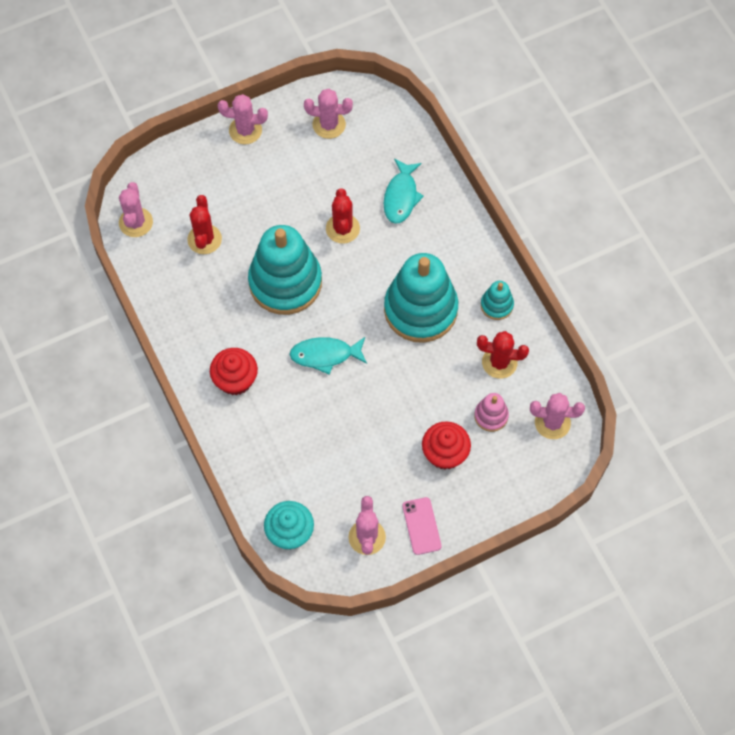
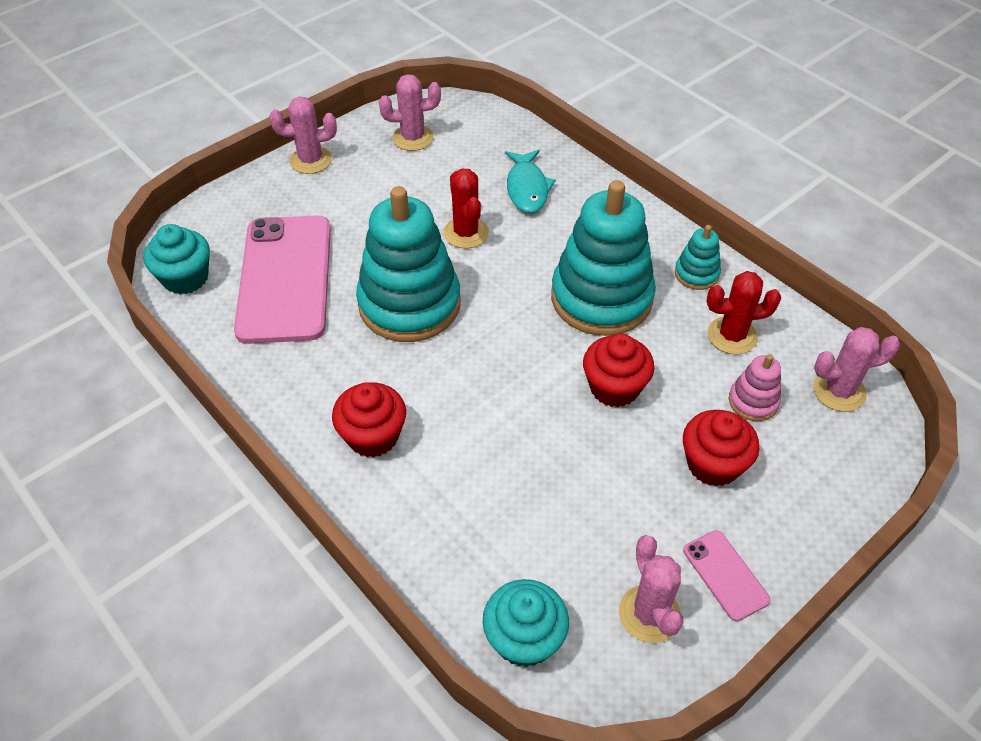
camera: 15 degrees left, 15 degrees down
(136, 222) = (185, 278): pink cactus -> turquoise cupcake
(204, 239) = (285, 278): red cactus -> pink phone
(325, 355) = (493, 377): turquoise fish -> none
(403, 383) = (614, 387): none -> red cupcake

